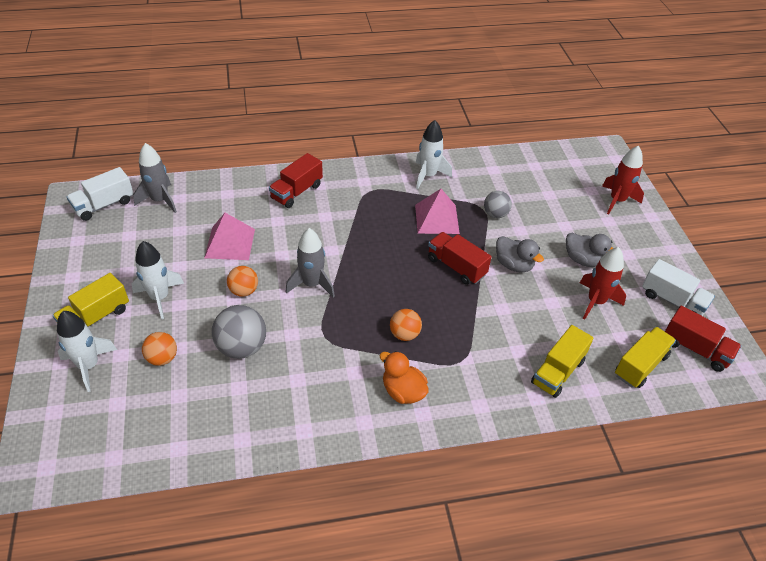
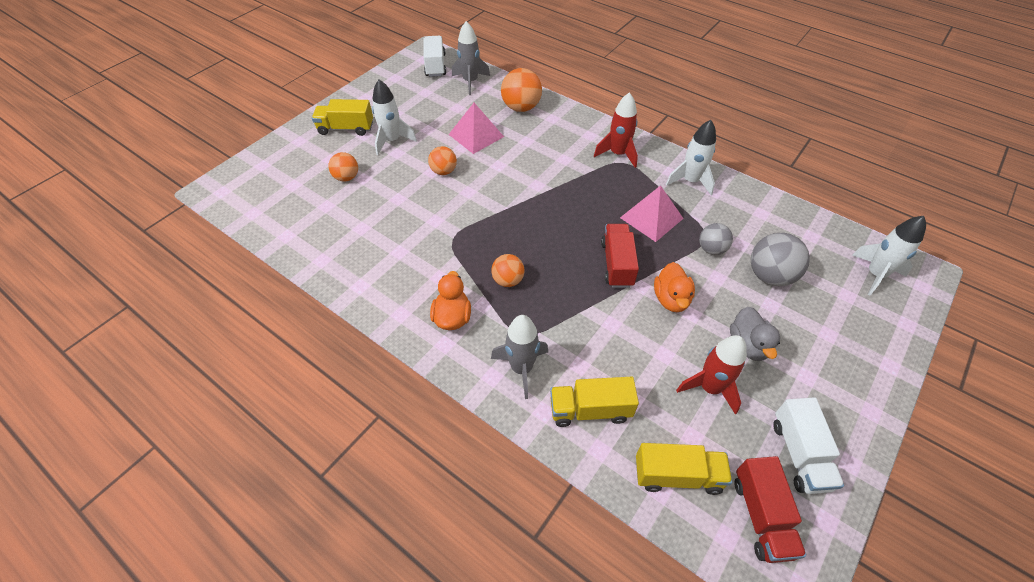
camera: 50 degrees right, 5 degrees up
(89, 366) = (308, 153): white rocket -> white rocket (875, 274)
(104, 205) = (435, 65): white truck -> white truck turned 75 degrees clockwise
(236, 196) = (521, 107): none -> orange ball
(242, 347) = (395, 205): grey ball -> grey ball (769, 276)
(296, 192) = (566, 129): red truck -> none
(312, 284) = (491, 198): grey rocket -> grey rocket (521, 368)
(513, 265) = (671, 299): grey duck -> orange duck
(617, 200) = (866, 323): red rocket -> red rocket (618, 154)

